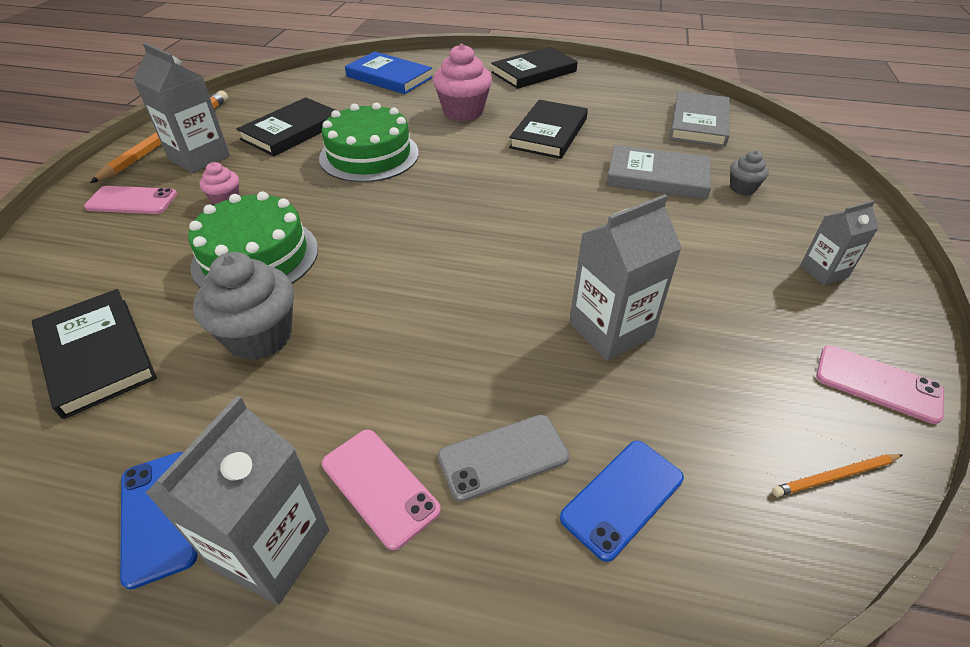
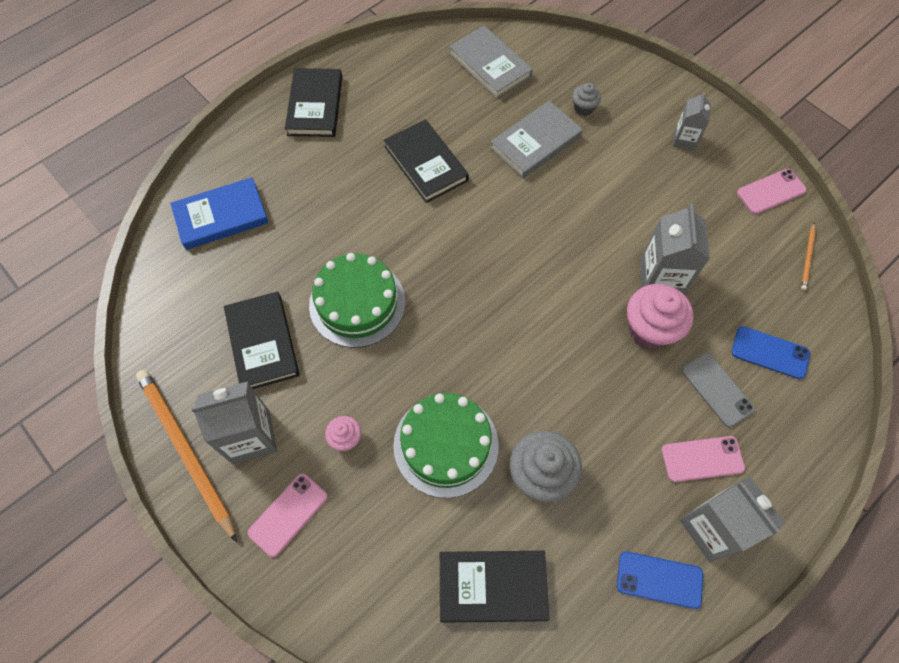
camera: 55 degrees left, 20 degrees up
(463, 112) = (341, 198): pink cupcake -> pink cupcake (650, 329)
(503, 456) = (717, 389): grey phone -> grey phone turned 45 degrees counterclockwise
(622, 497) = (770, 353): blue phone -> blue phone turned 60 degrees counterclockwise

